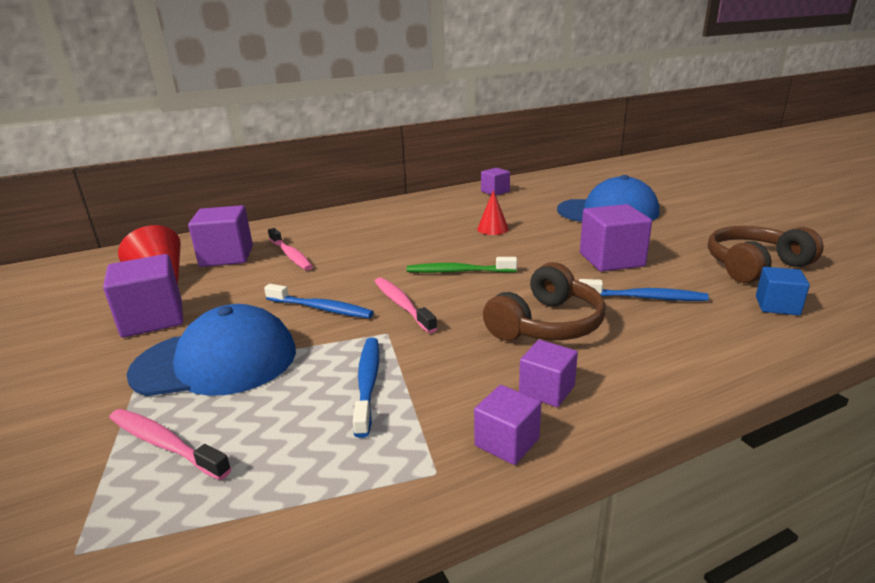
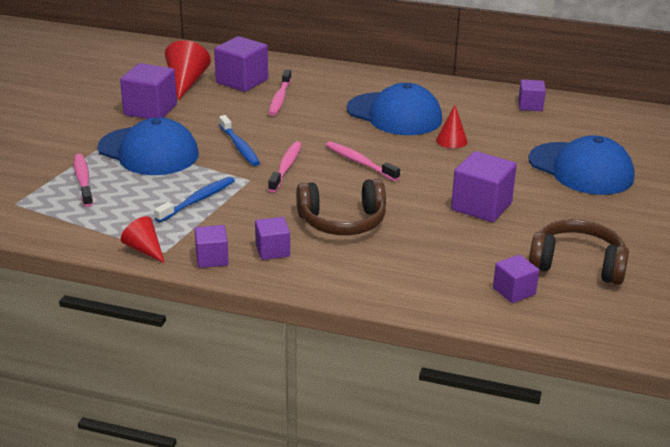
camera: 40 degrees right, 5 degrees up
(405, 488) = (144, 249): none -> red cone
(415, 229) = (394, 114): none -> blue cap
(458, 271) = (360, 162): green toothbrush -> pink toothbrush
(644, 298) = (438, 240): blue toothbrush -> none
(777, 306) = (514, 291): blue cube -> purple cube

